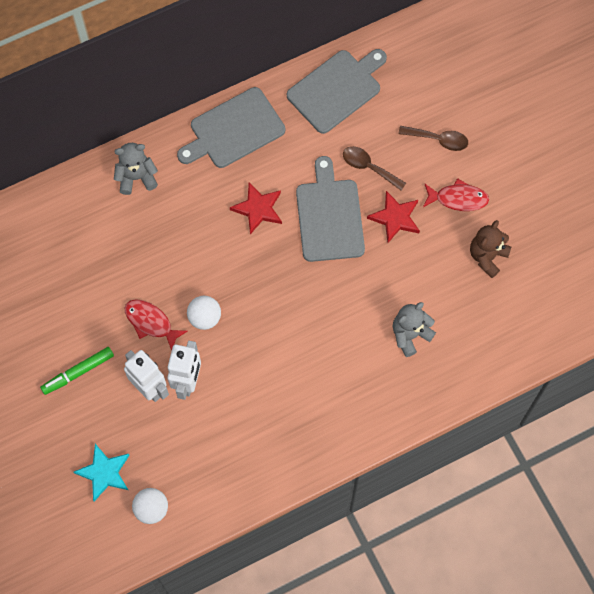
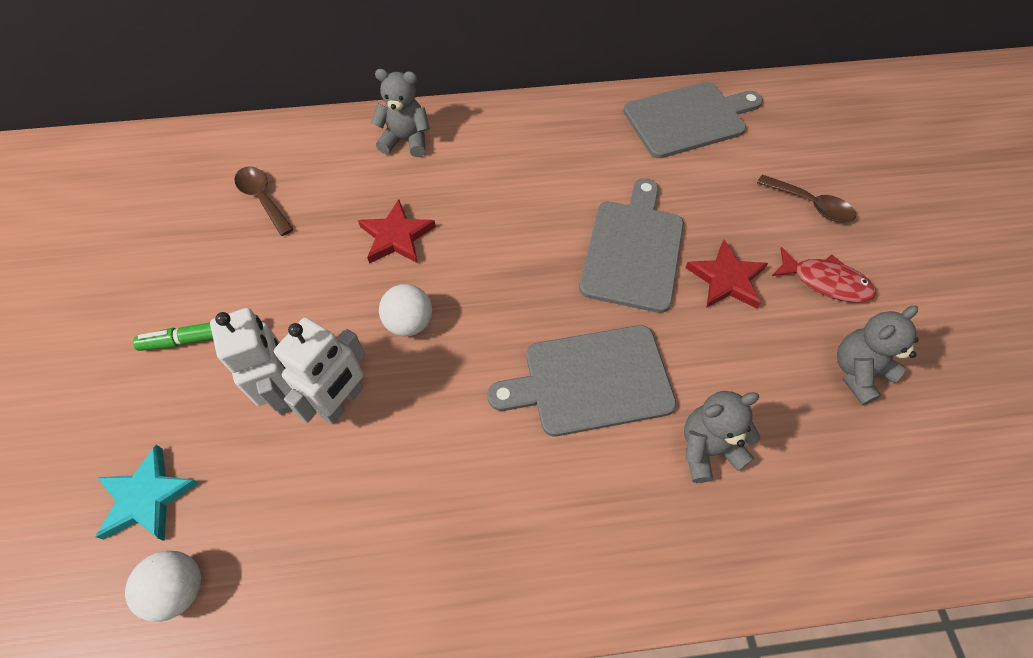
camera: 20 degrees right, 10 degrees down
(151, 322) = (334, 306): red fish -> none
(234, 130) = (545, 125): grey cutting board -> grey cutting board (591, 381)
(258, 209) = (540, 215): red star -> red star (396, 236)
(368, 167) = (705, 209): brown spoon -> brown spoon (262, 198)
(487, 256) = (858, 372): brown teddy bear -> grey teddy bear

